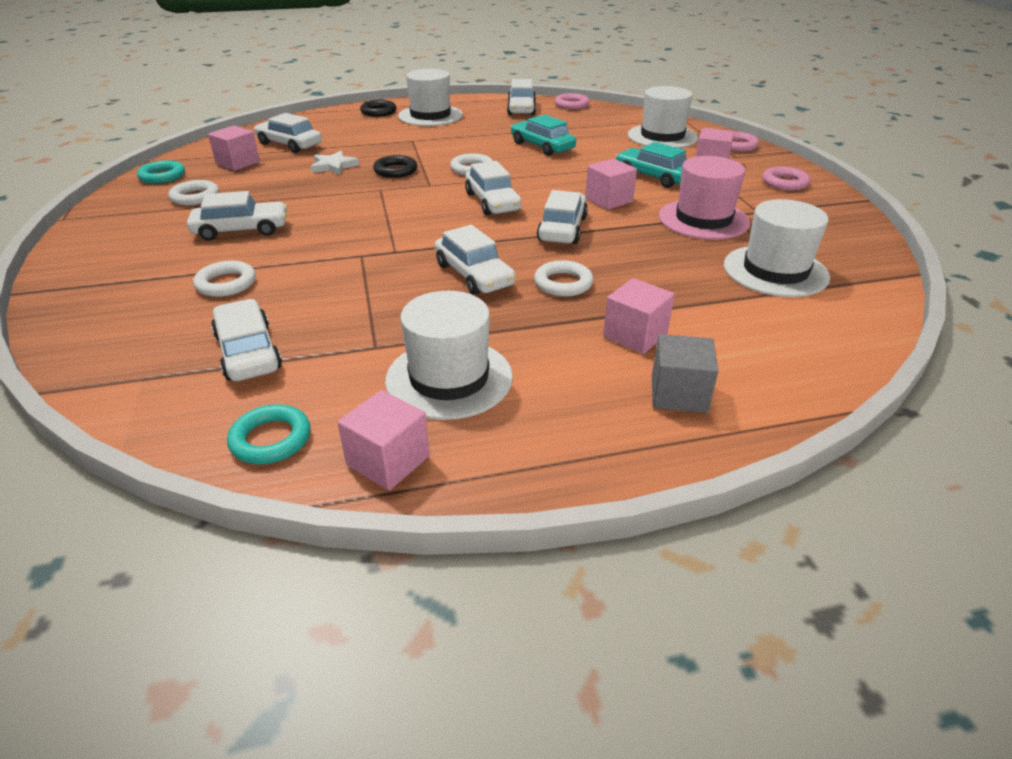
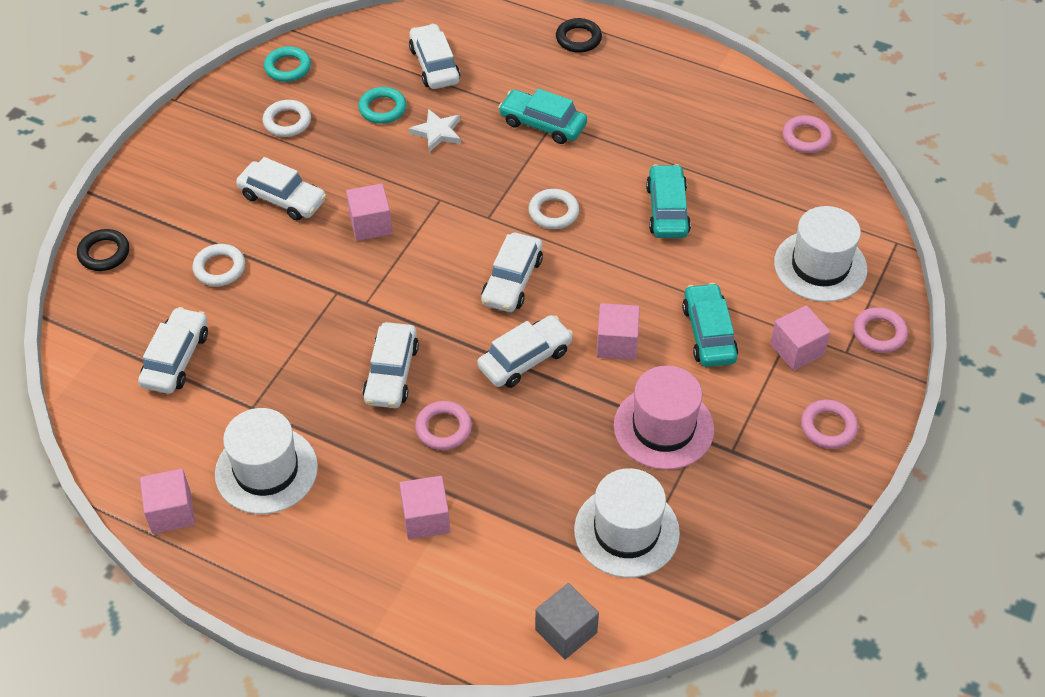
camera: 40 degrees right, 15 degrees up
(238, 163) = (363, 78): pink cube -> pink cube (370, 224)
(271, 439) = (128, 449): turquoise ring -> turquoise ring (382, 108)
(395, 171) = (482, 174): black ring -> black ring (104, 253)
(406, 143) = (543, 124): none -> turquoise car
(430, 116) = (623, 77): white hat -> none
(521, 109) = (737, 115): white car -> none
(563, 283) = (443, 428): white ring -> pink ring
(678, 394) = (385, 588): grey cube -> grey cube (566, 631)

